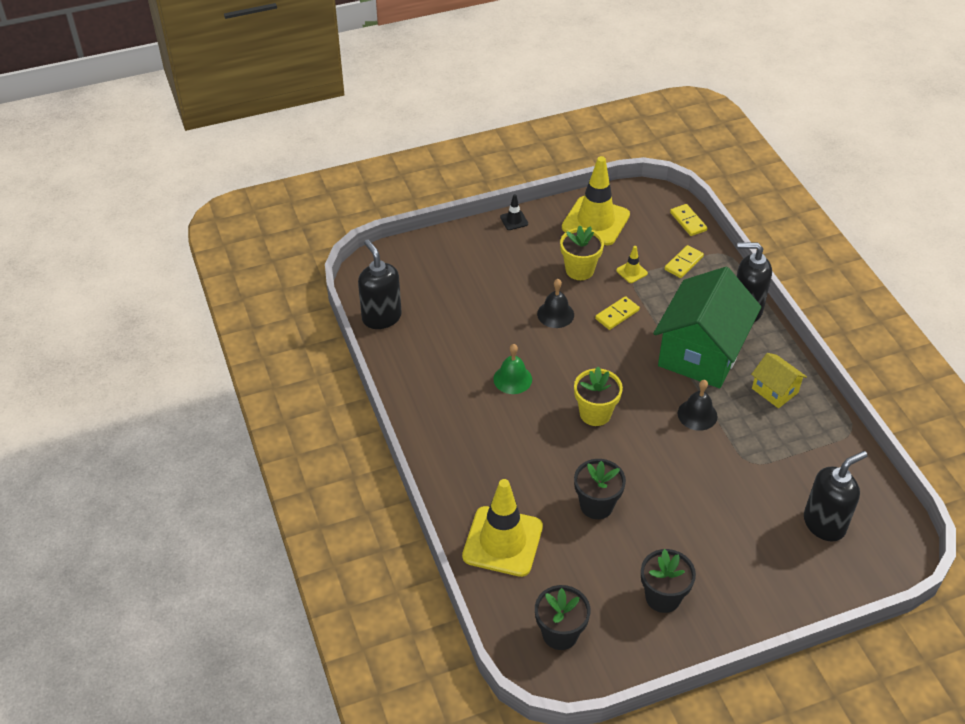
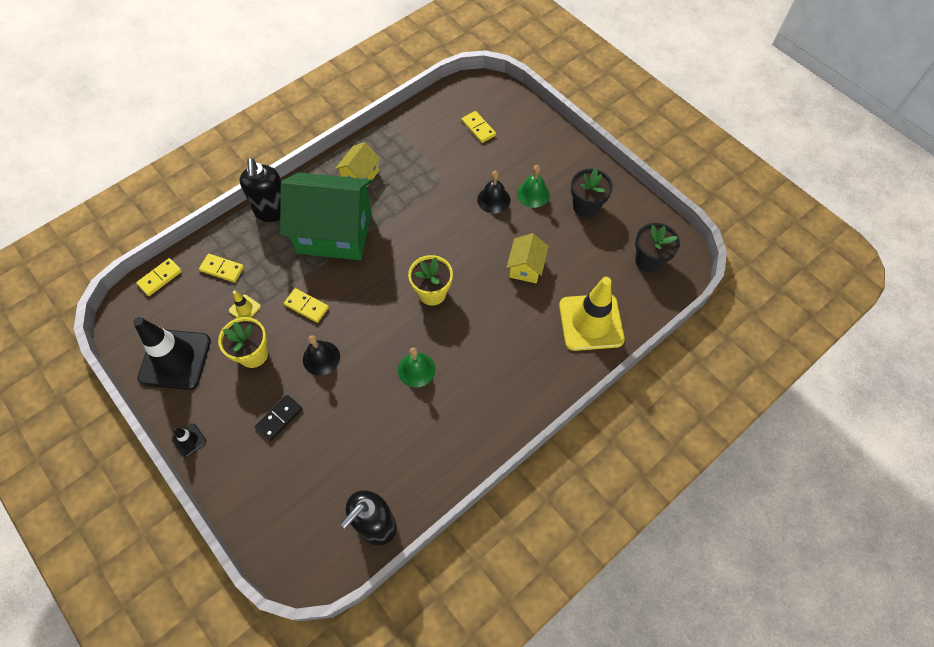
camera: 110 degrees left, 15 degrees up
(507, 276) = (279, 418): none -> black domino
(595, 221) = (175, 359): yellow traffic cone -> black traffic cone
(596, 505) = (526, 267): black flower pot -> yellow house
(697, 414) = (405, 221): black bell -> black bell (493, 199)
(700, 547) = (533, 194): none -> green bell
(824, 524) = (478, 128): black soap dispenser -> yellow domino

